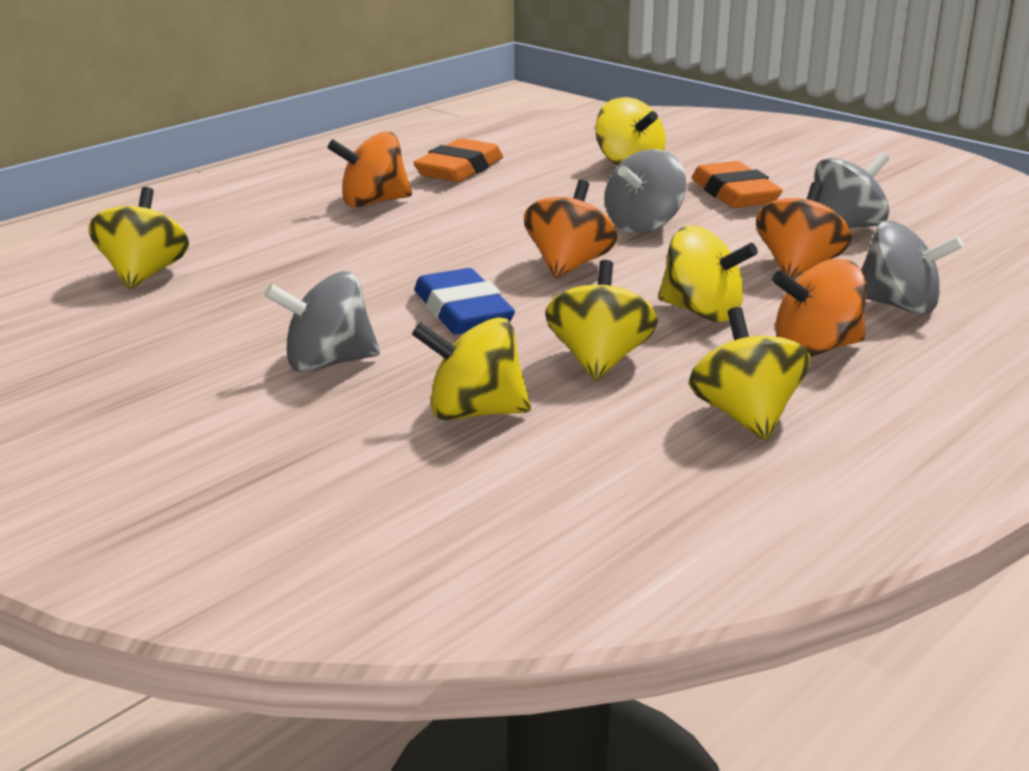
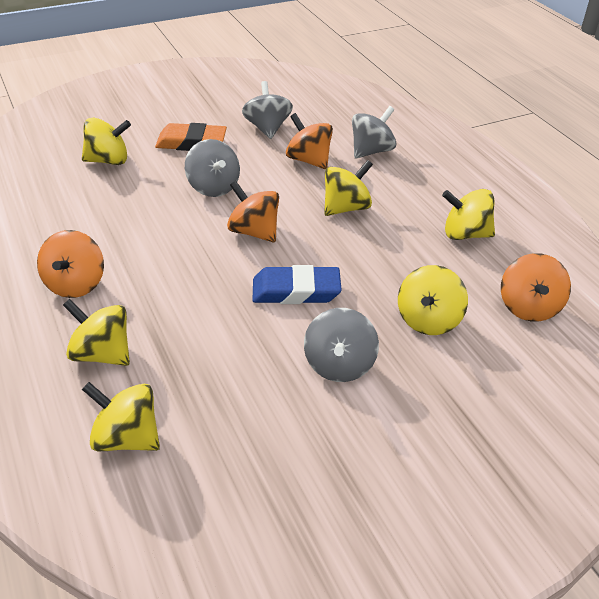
camera: 70 degrees left, 15 degrees up
(459, 169) = (45, 228): orange eraser -> none
(599, 360) = (386, 259): yellow spinning top -> yellow spinning top (102, 354)
(816, 348) = (404, 190): orange spinning top -> orange spinning top (528, 307)

